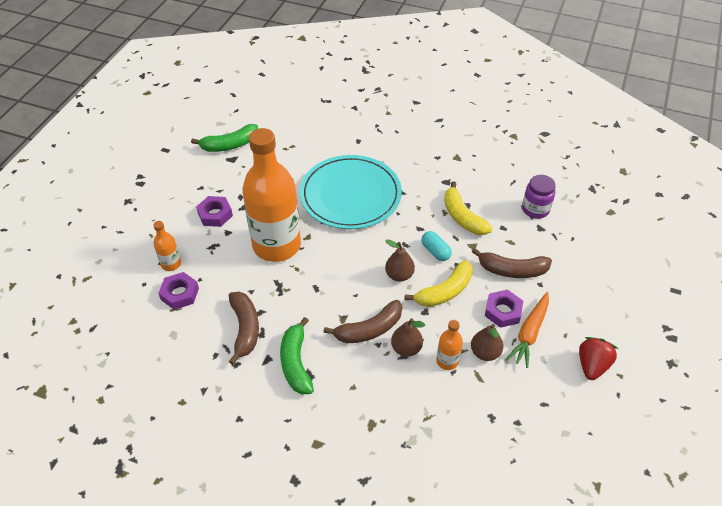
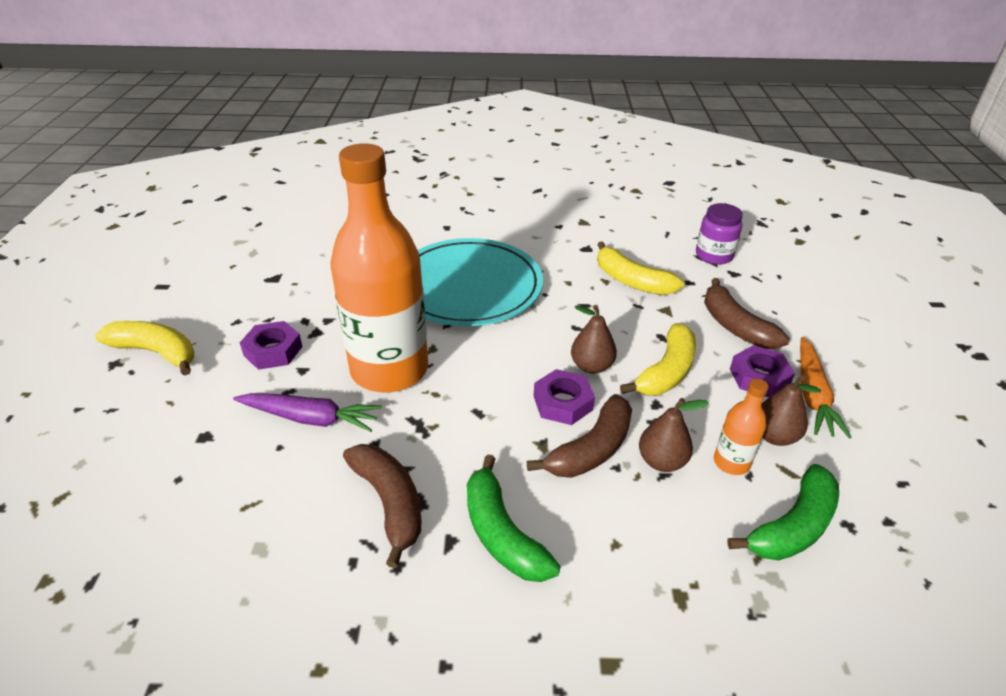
camera: 20 degrees left, 10 degrees down
(151, 199) = (156, 352): none -> yellow banana
(171, 264) = (220, 436): orange bottle -> none
(180, 294) = (251, 478): purple nut -> purple nut (563, 402)
(221, 266) = (310, 418): none -> purple carrot
(230, 145) = (264, 263): green banana -> green banana (793, 526)
(435, 251) = (622, 327): turquoise capsule -> none
(512, 270) = (735, 326): brown banana -> brown banana turned 75 degrees clockwise
(592, 365) = (920, 414): red strawberry -> none

